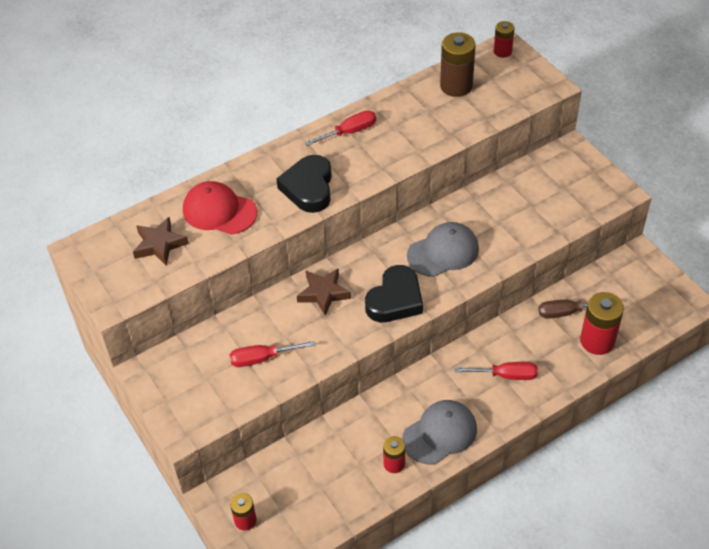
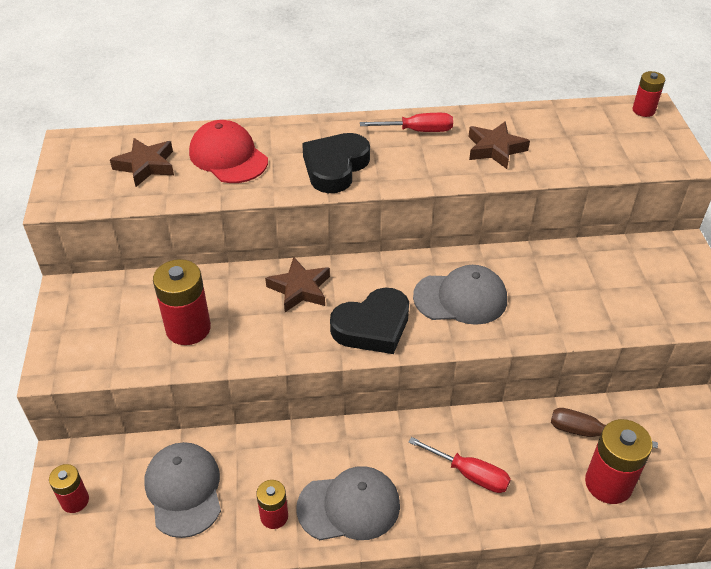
camera: 25 degrees right, 5 degrees down
(262, 358) = (188, 328): red screwdriver -> red battery
(319, 476) = (184, 490): none -> grey cap
(416, 126) = (495, 149): none -> brown star
(456, 86) = (567, 126): brown battery -> none

